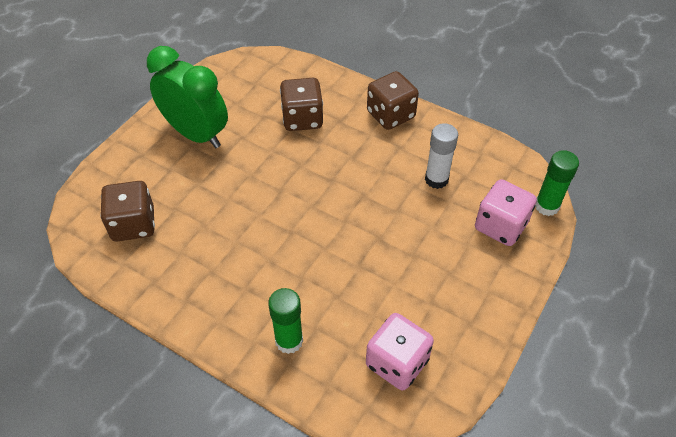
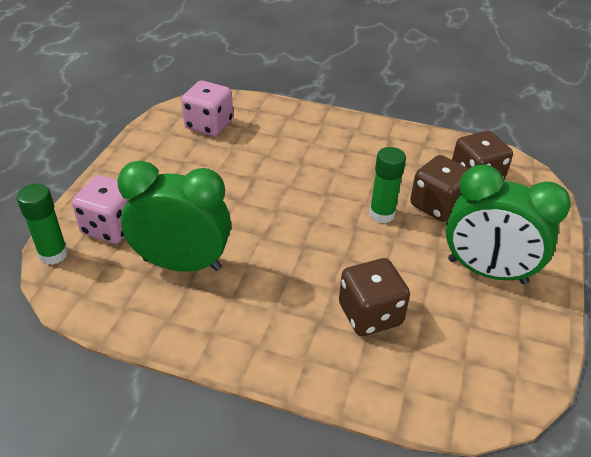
camera: 165 degrees right, 10 degrees down
(289, 341) = (295, 126): green glue stick -> green glue stick (382, 214)
(390, 115) = (251, 342): brown dice -> brown dice (437, 205)
(436, 179) = (182, 264): white glue stick -> green clock

